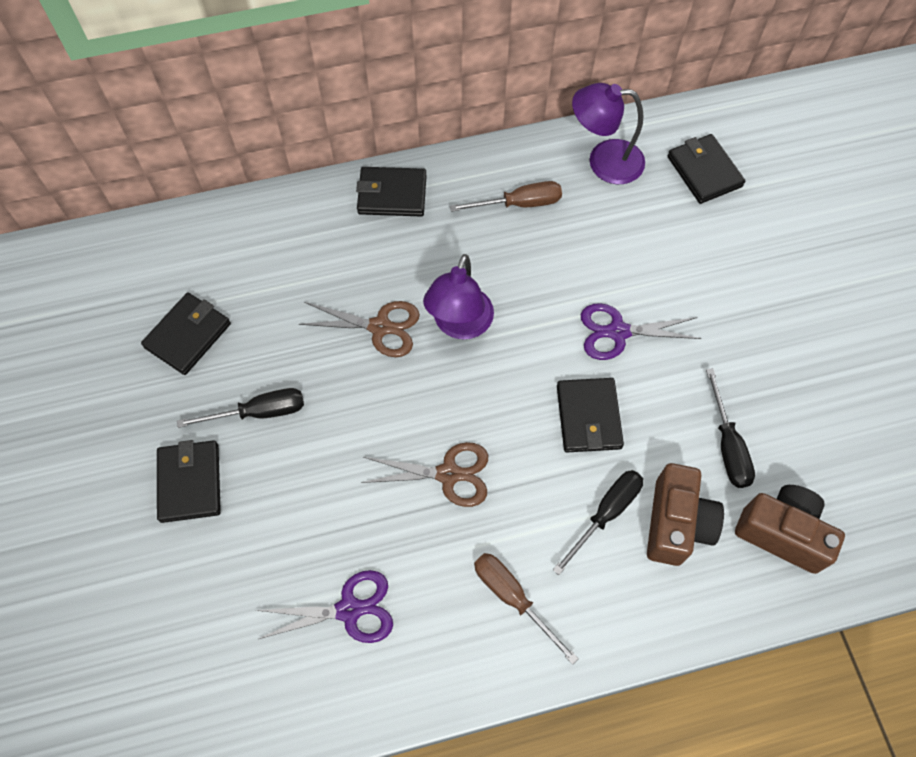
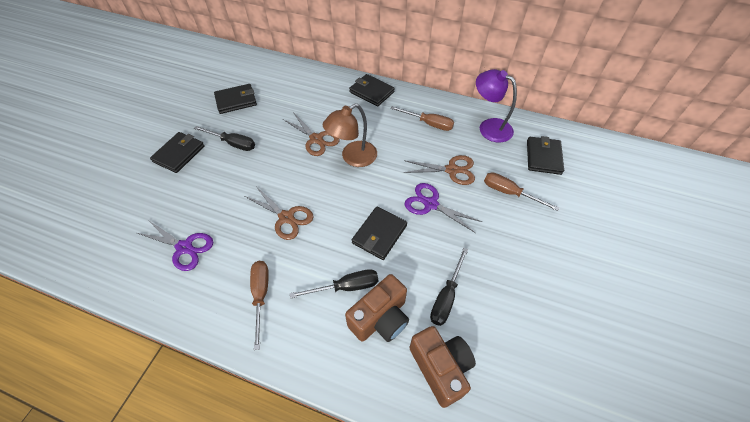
camera: 35 degrees right, 10 degrees down
(459, 325) = (353, 158): purple lamp -> brown lamp
(606, 262) = (451, 170): none -> brown scissors
(700, 253) = (509, 193): none -> brown screwdriver

